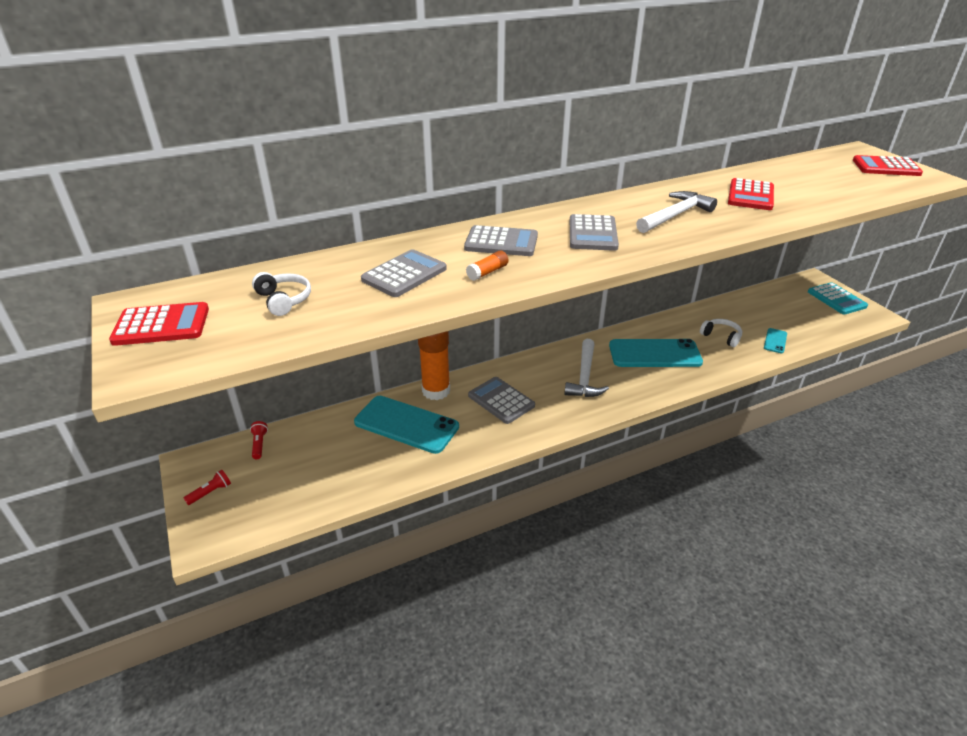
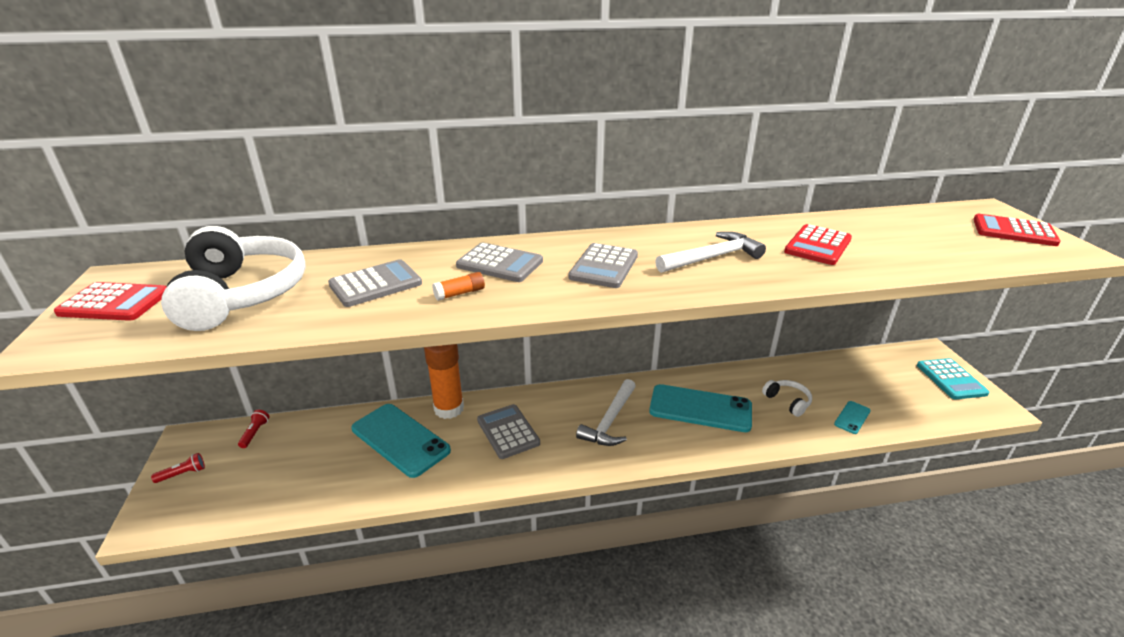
camera: 15 degrees right, 5 degrees down
(283, 300) = (241, 294): white headphones -> white headphones, size x2.23

